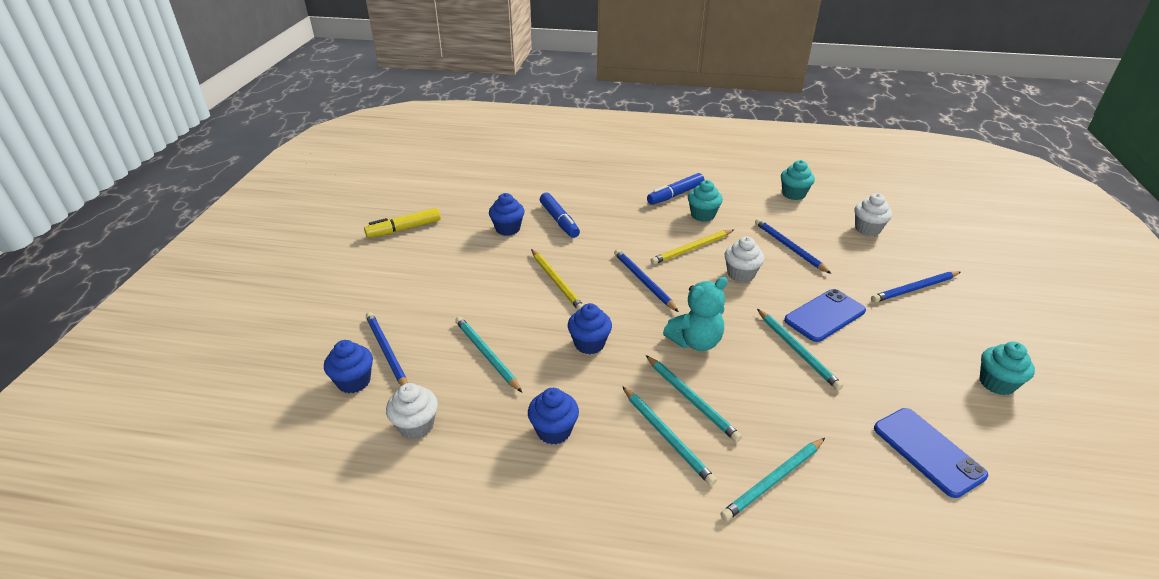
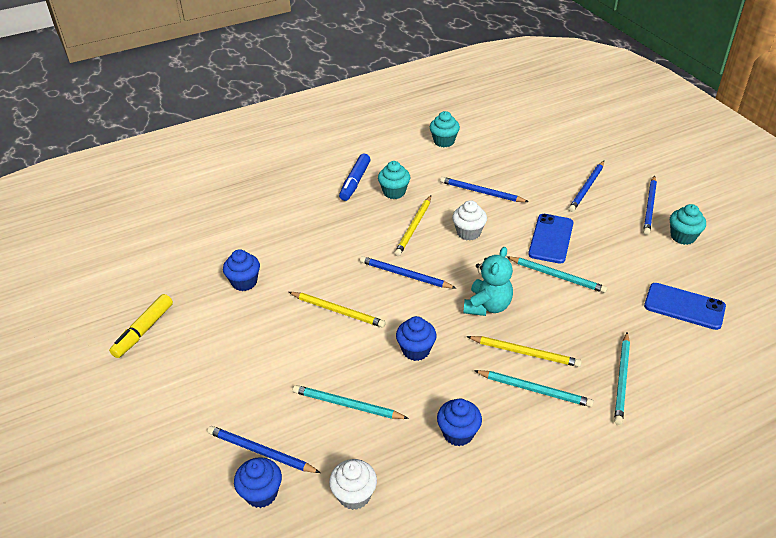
camera: 35 degrees left, 5 degrees up
(559, 221) = (282, 252): blue marker -> none
(691, 399) = (525, 353): turquoise pencil -> yellow pencil
(867, 229) = (519, 151): white cupcake -> none
(979, 337) = (650, 207): none -> blue pencil

